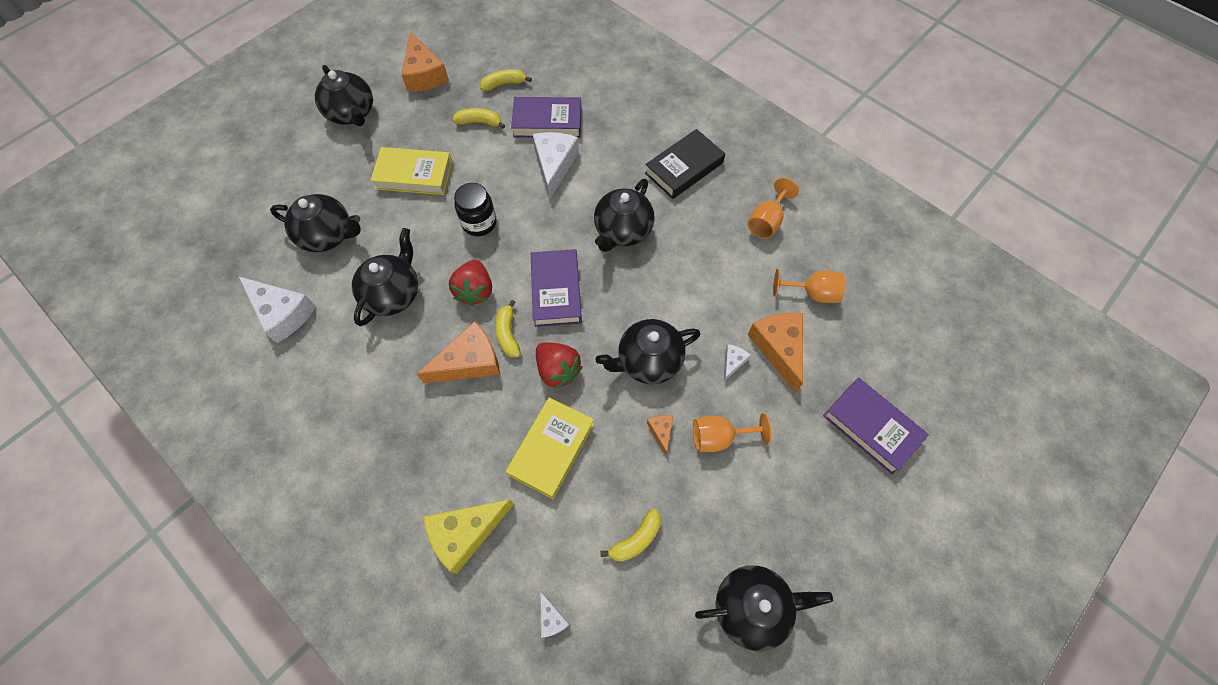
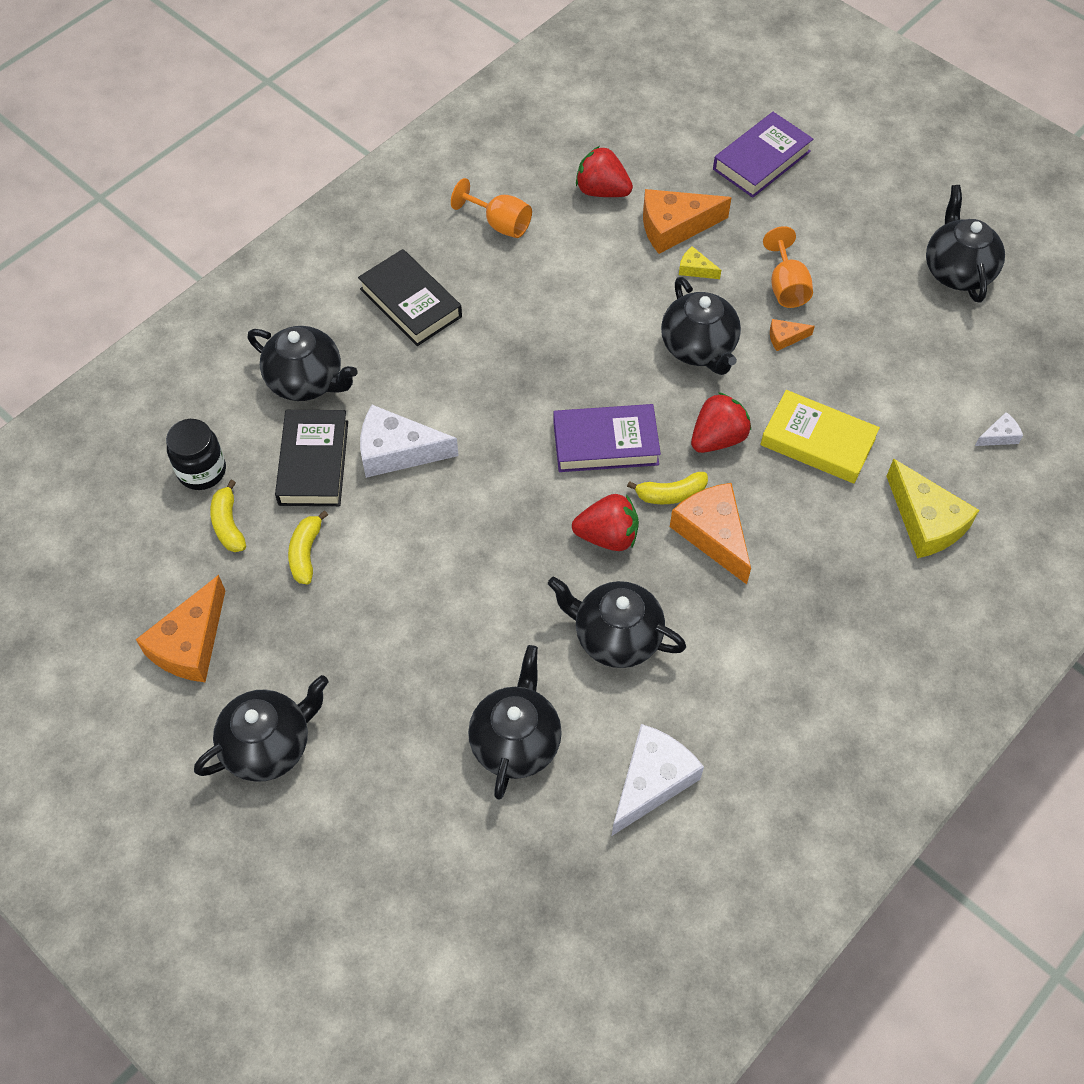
camera: 90 degrees left, 5 degrees down
(414, 175) = (405, 634): yellow book -> none
(424, 74) = (190, 643): orange cheese -> orange cheese turned 135 degrees clockwise
(479, 223) = (496, 539): black jar -> black jar (202, 471)
(547, 122) = (314, 463): purple book -> black book
(622, 231) = (512, 371): black teapot -> black teapot (306, 381)
(636, 539) = (907, 363): yellow banana -> none
(732, 362) = (695, 269): white cheese -> yellow cheese
(812, 293) = (602, 191): orange goblet -> red strawberry

